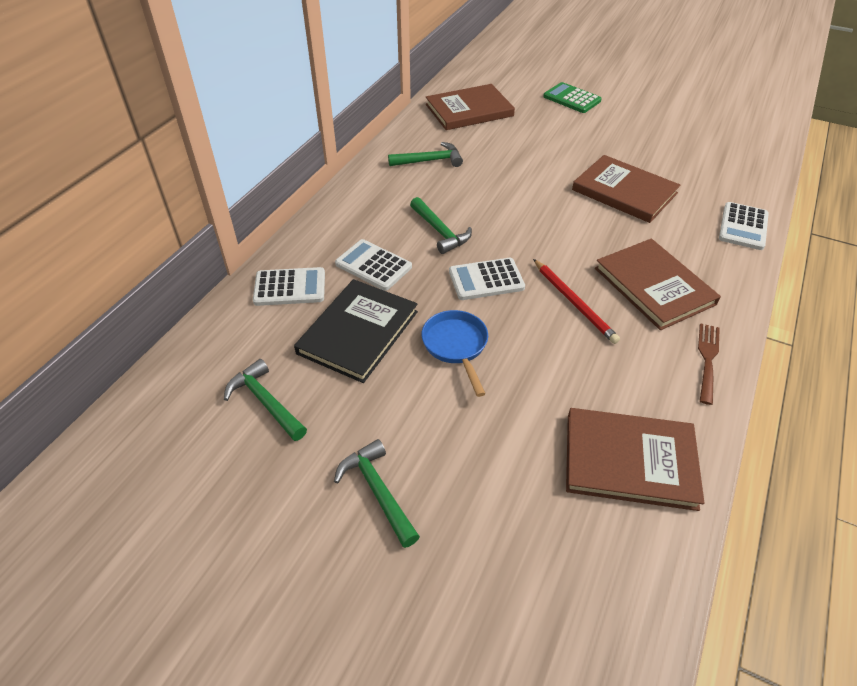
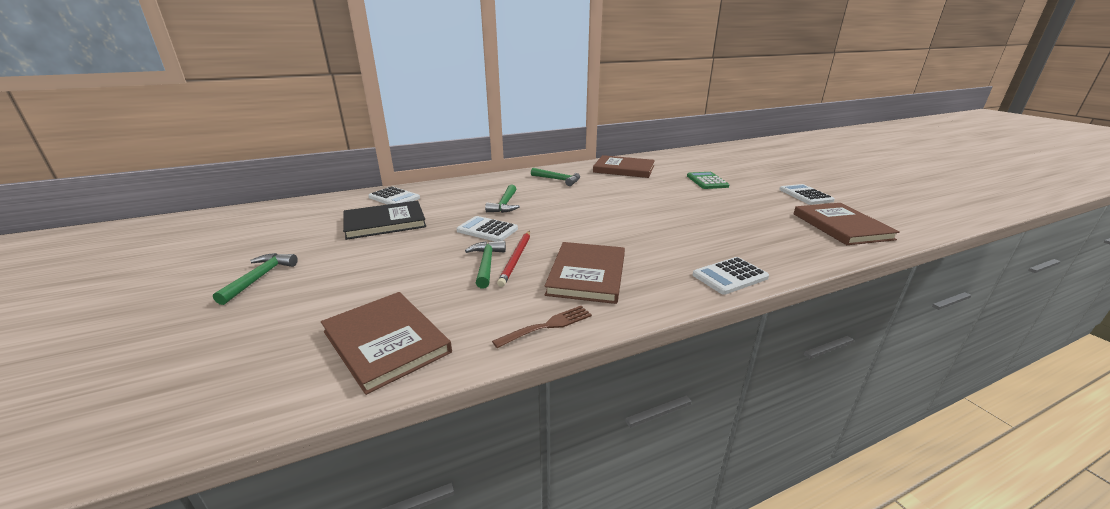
camera: 40 degrees right, 20 degrees down
(266, 402) = (299, 227): green hammer -> green hammer (486, 264)
(373, 265) = (445, 204): white calculator -> white calculator (805, 195)
(456, 346) = (414, 247): blue pan -> none
(624, 191) = (660, 227): brown book -> brown book (841, 226)

